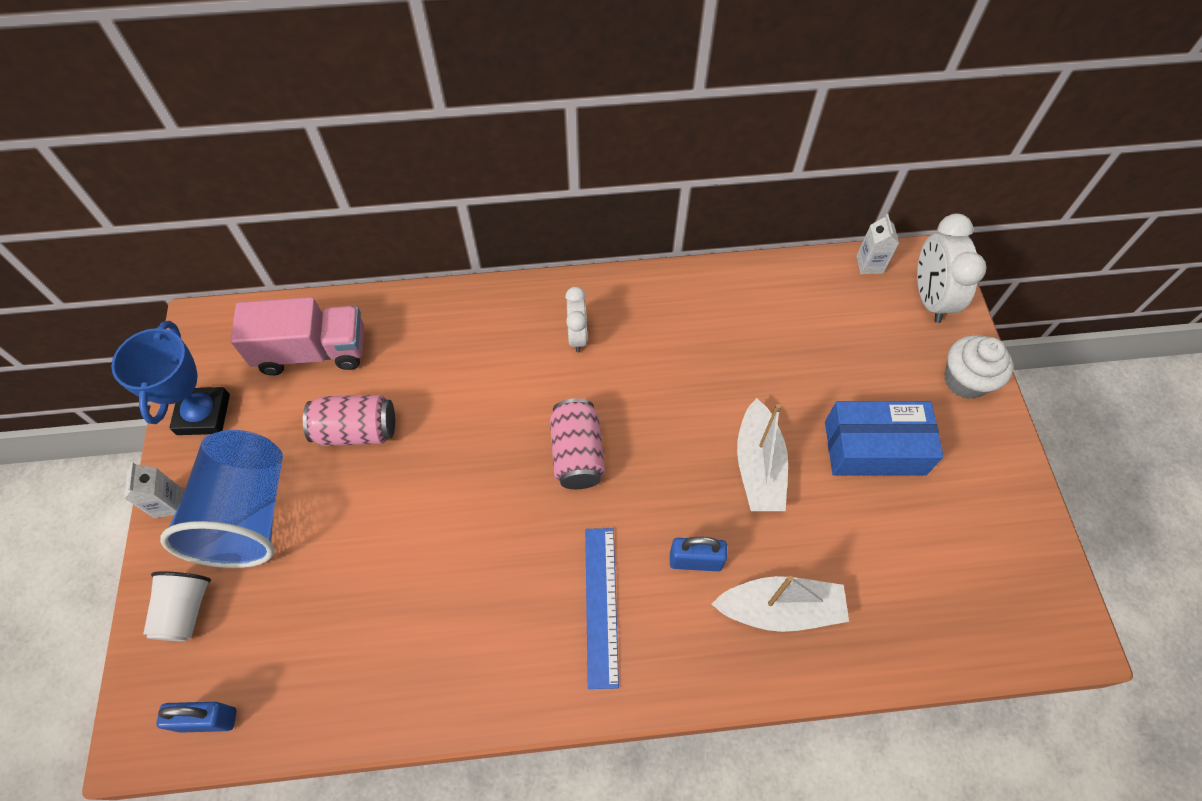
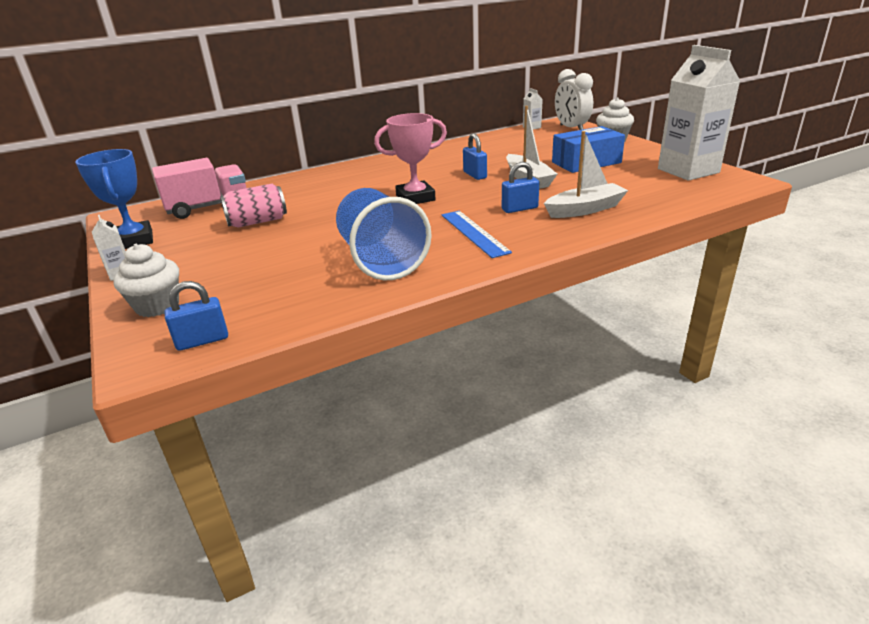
camera: 20 degrees left, 30 degrees down
(186, 610) = (157, 306): white cup -> white cupcake
(248, 514) = (190, 263): blue cup -> blue cup (381, 260)
(577, 336) = (385, 171): white clock -> none
(577, 454) = (415, 198): pink can -> pink trophy
(692, 414) = (475, 175): none -> blue padlock
(1007, 555) = (688, 171): none -> white carton

